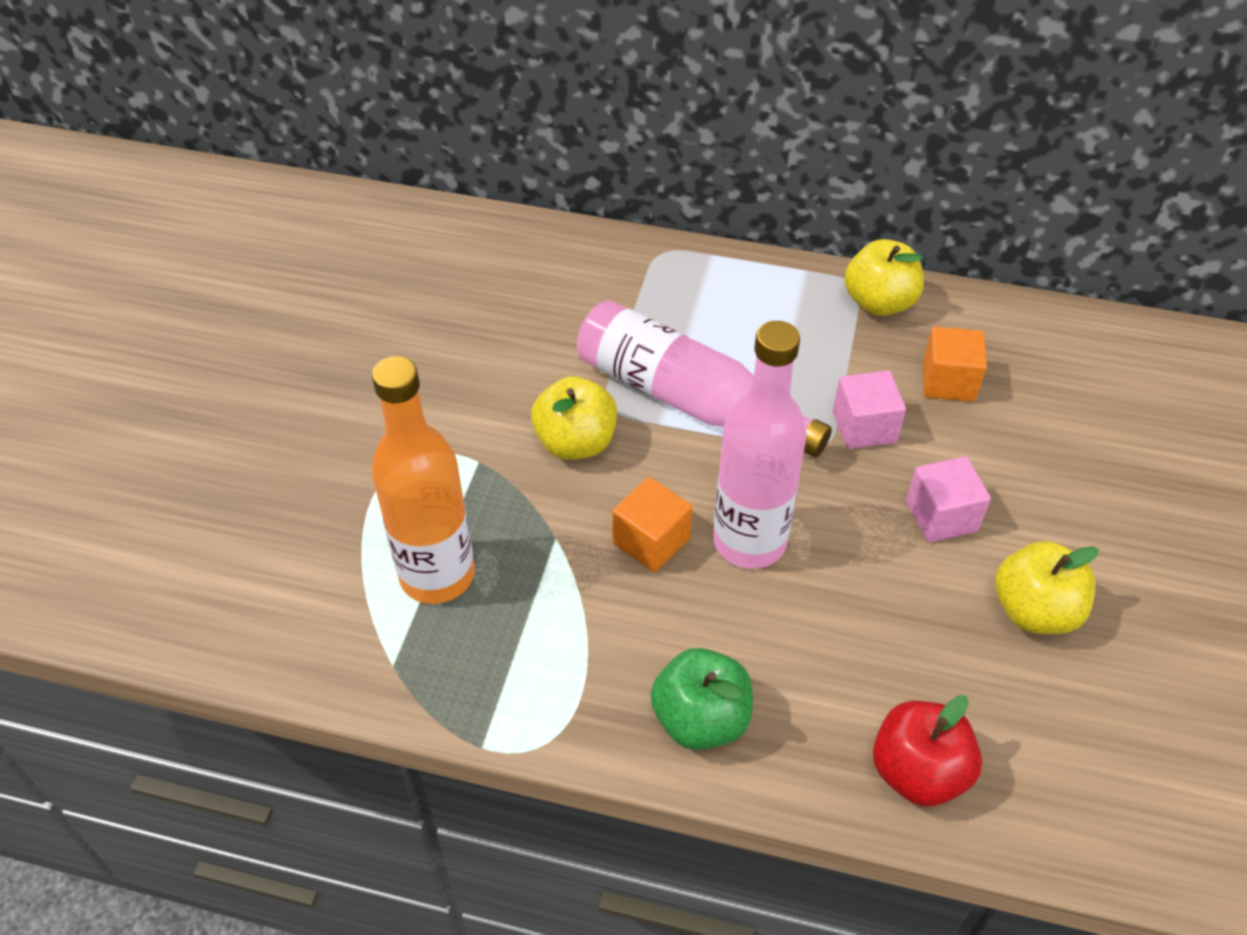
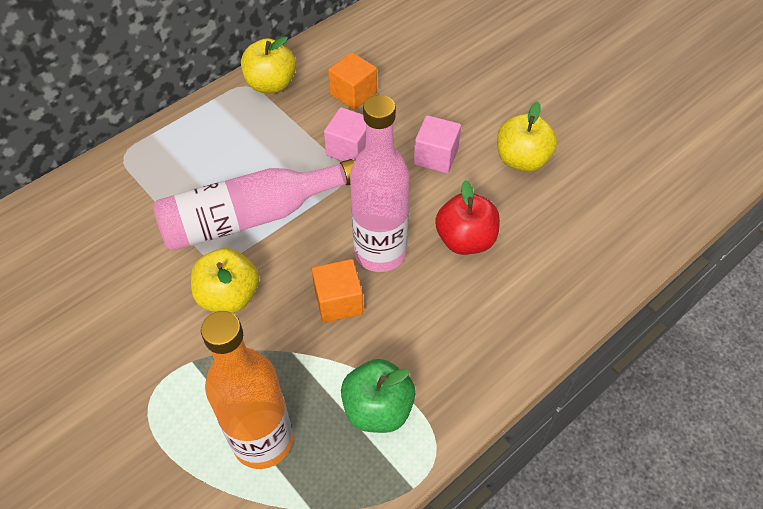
camera: 55 degrees left, 5 degrees up
(700, 719) = (478, 353): green apple -> green apple (378, 409)
(918, 772) = (578, 272): red apple -> red apple (465, 240)

